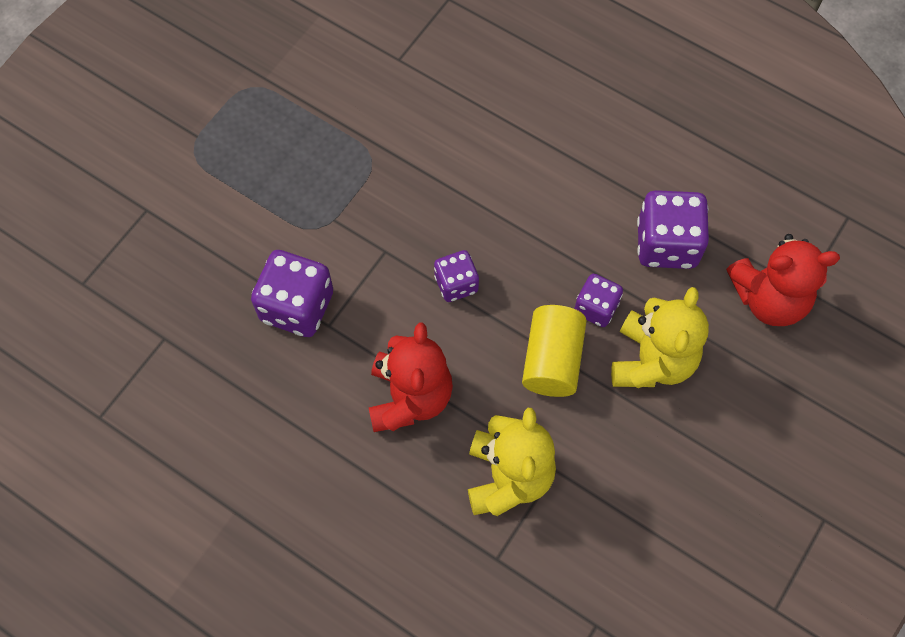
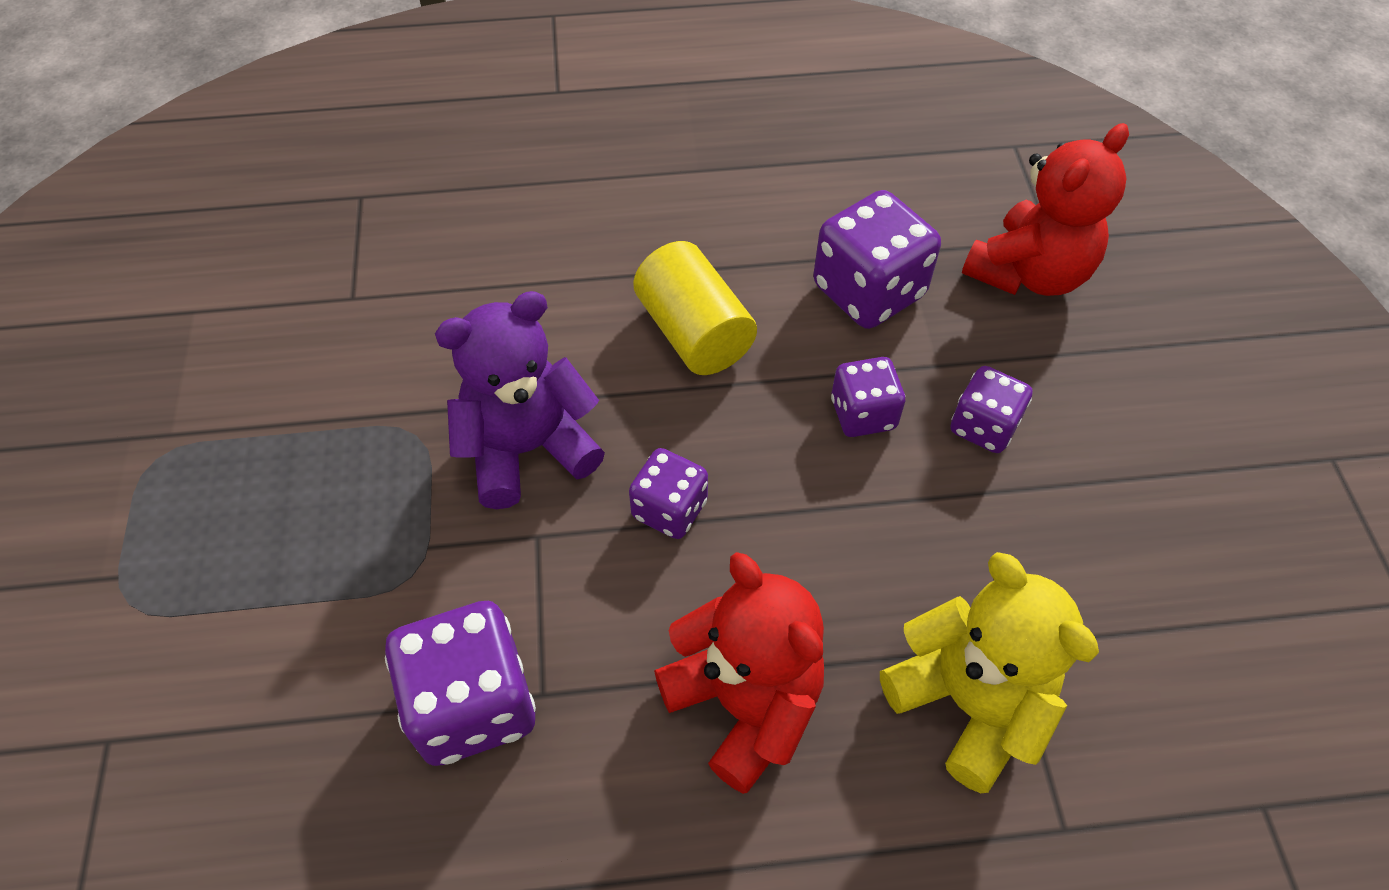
camera: 40 degrees left, 10 degrees down
(416, 204) = (527, 449): none -> purple teddy bear
(552, 360) = (874, 512): yellow cylinder -> yellow cylinder (694, 332)
(652, 361) = (983, 426): yellow teddy bear -> purple dice

